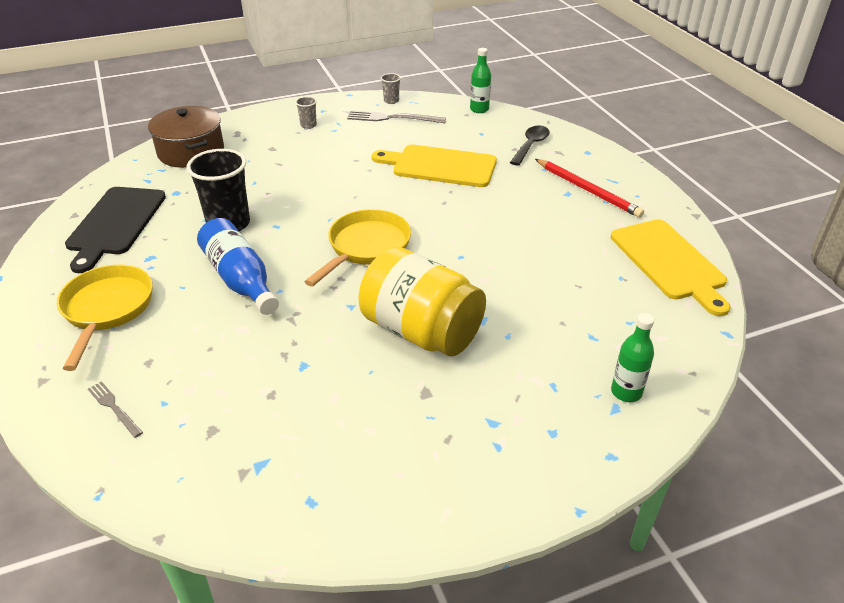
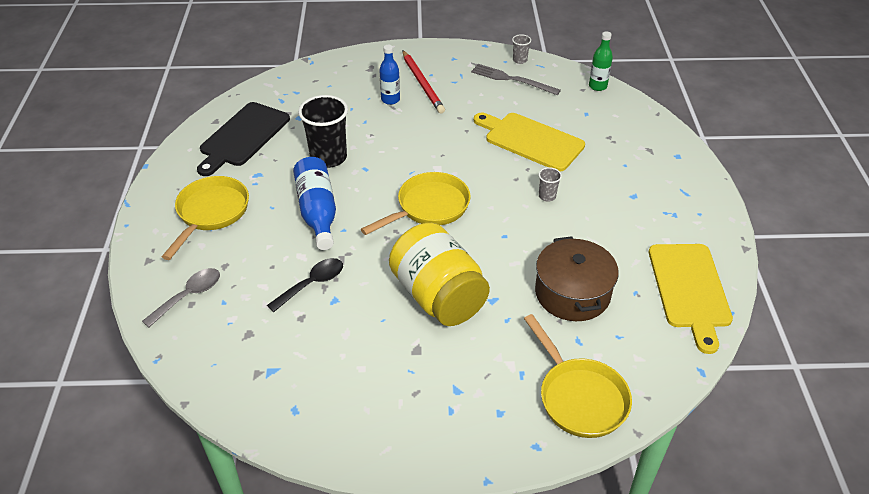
camera: 20 degrees right, 5 degrees up
(114, 408) = (189, 296): grey fork -> grey spoon
(191, 152) = (325, 79): brown pot -> brown pot (572, 293)
(273, 157) = (390, 100): none -> blue bottle
(308, 125) = (434, 72): grey cup -> grey cup (547, 196)
(530, 145) = (626, 137): black spoon -> black spoon (312, 284)
(588, 190) = (655, 197): red pencil -> red pencil (422, 84)
(626, 392) = (579, 397): green bottle -> yellow pan

